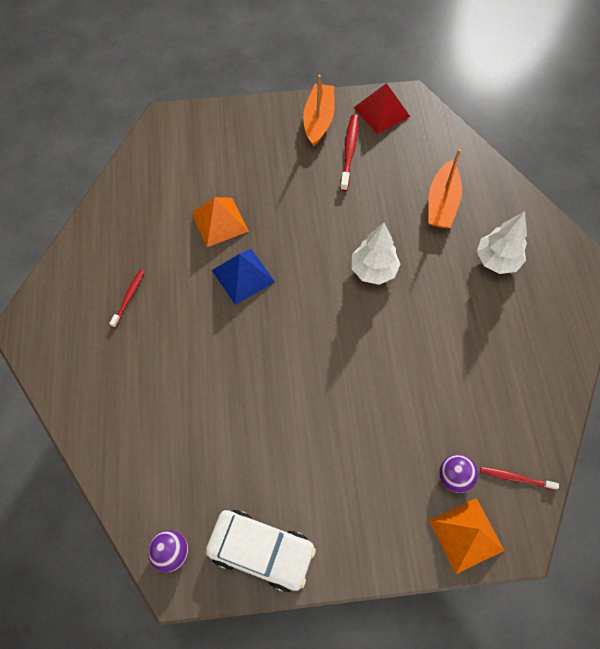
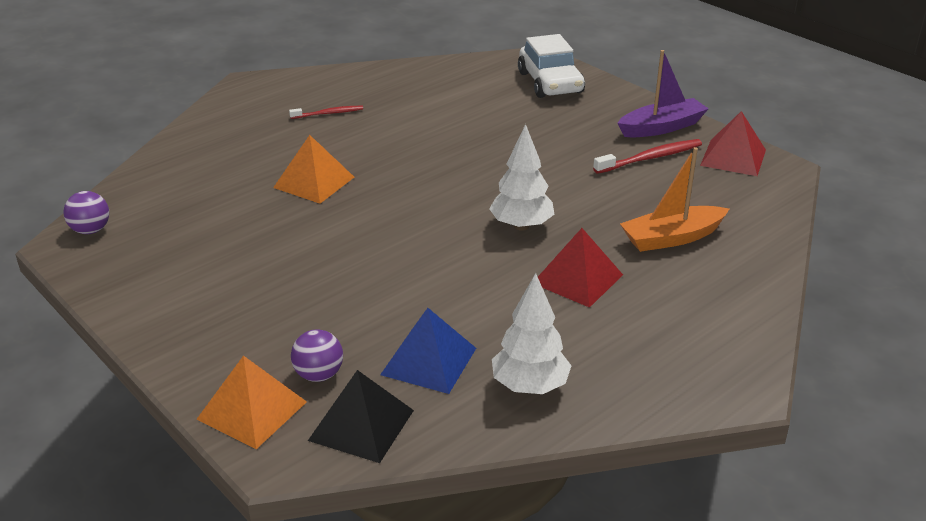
camera: 55 degrees right, 30 degrees down
(219, 222) = (464, 123): orange pyramid -> orange pyramid (314, 182)
(243, 276) = (419, 157): blue pyramid -> blue pyramid (429, 361)
(261, 551) = (128, 278): white car -> white car (550, 83)
(318, 120) = (661, 127): orange boat -> purple boat
(449, 278) = (577, 278): none -> red pyramid
(497, 260) = (648, 305): white tree -> white tree (530, 386)
(515, 478) = (361, 425): red toothbrush -> black pyramid

